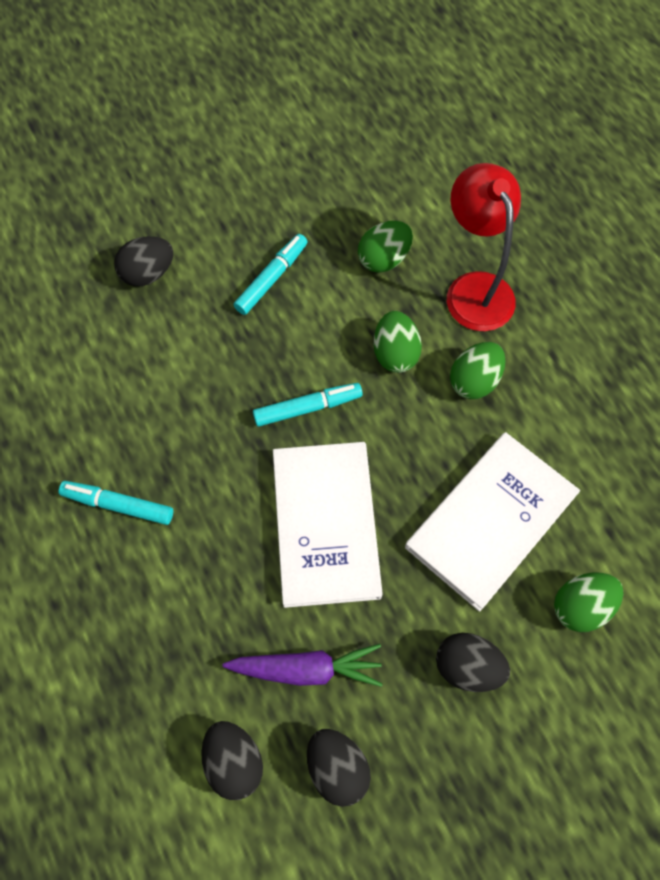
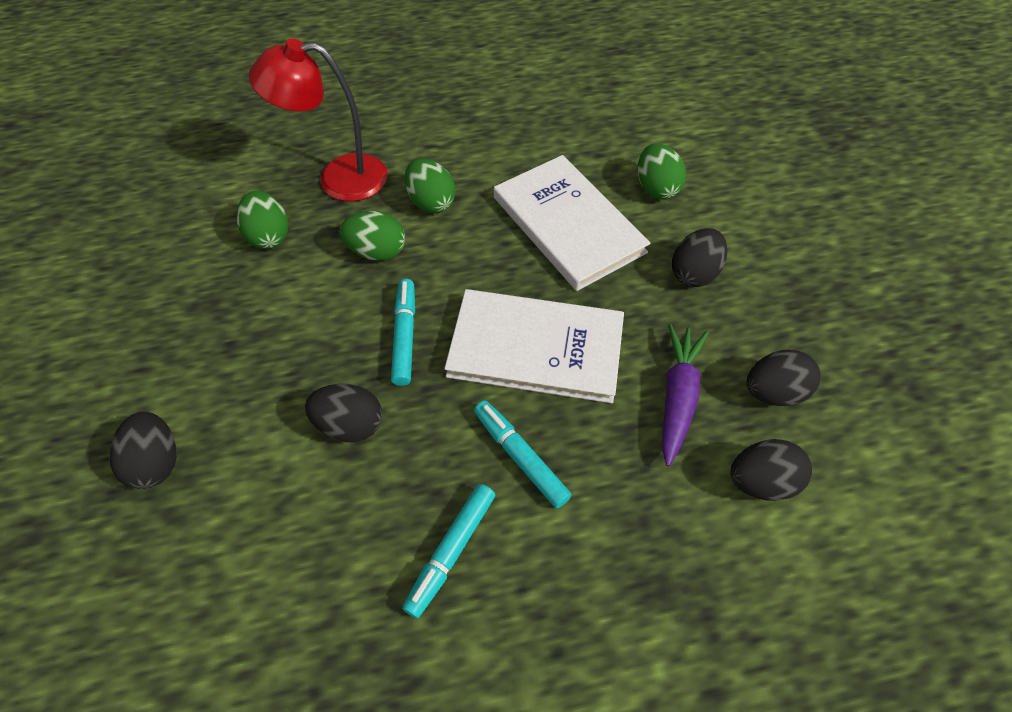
camera: 75 degrees left, 10 degrees down
(210, 394) = (350, 425): none -> black egg
(272, 278) = (237, 335): turquoise marker -> turquoise marker (520, 457)

